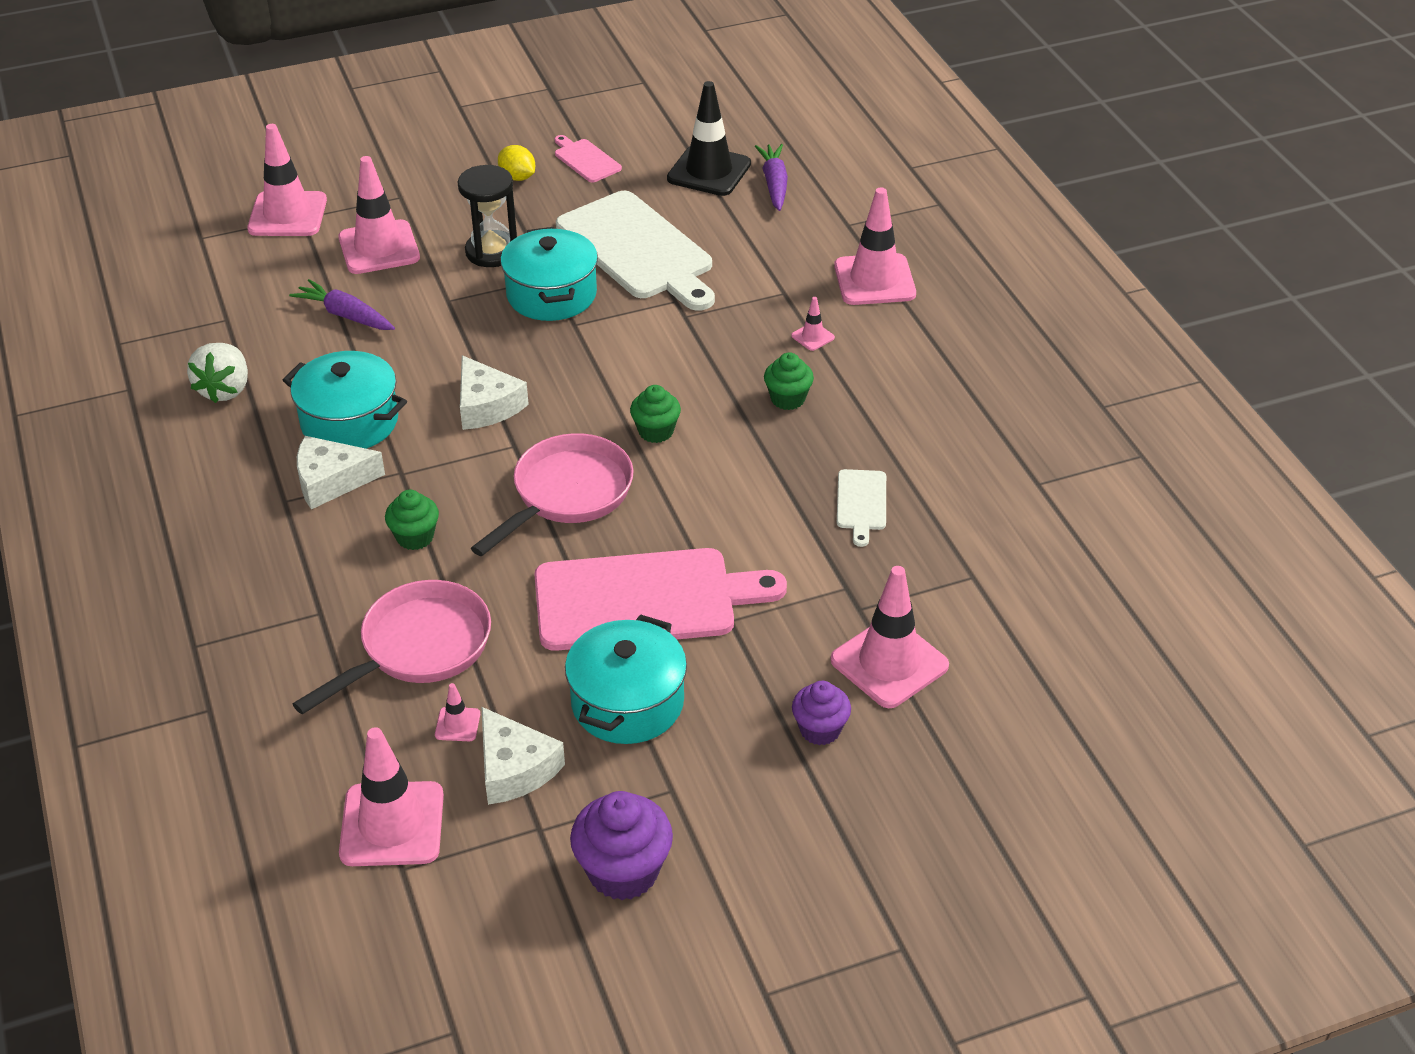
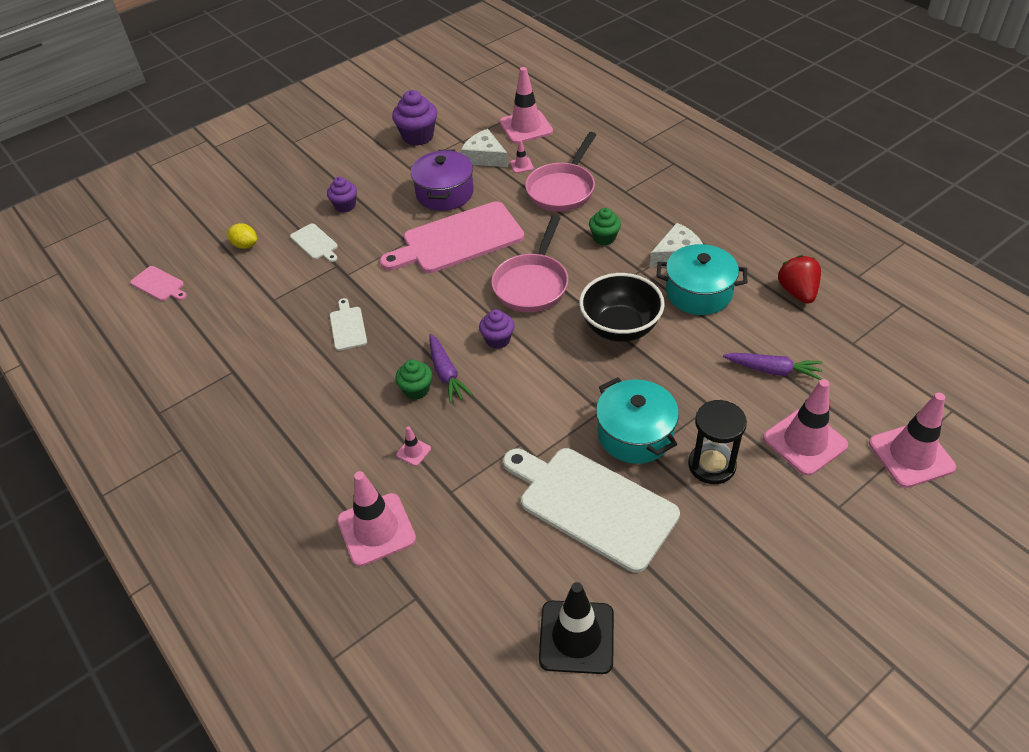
camera: 165 degrees right, 5 degrees up
(225, 389) = (797, 292): white strawberry -> red strawberry
(486, 405) = (620, 328): white cheese -> black bowl
(517, 177) = (754, 567): yellow lemon -> yellow lemon (245, 245)
(586, 160) = (706, 615): pink cutting board -> pink cutting board (159, 284)
(627, 702) = (445, 193): turquoise pot -> purple pot
(656, 431) = (498, 340): green cupcake -> purple cupcake
(774, 184) = (504, 638): purple carrot -> purple carrot (446, 374)
(889, 663) = (315, 243): pink traffic cone -> white cutting board

